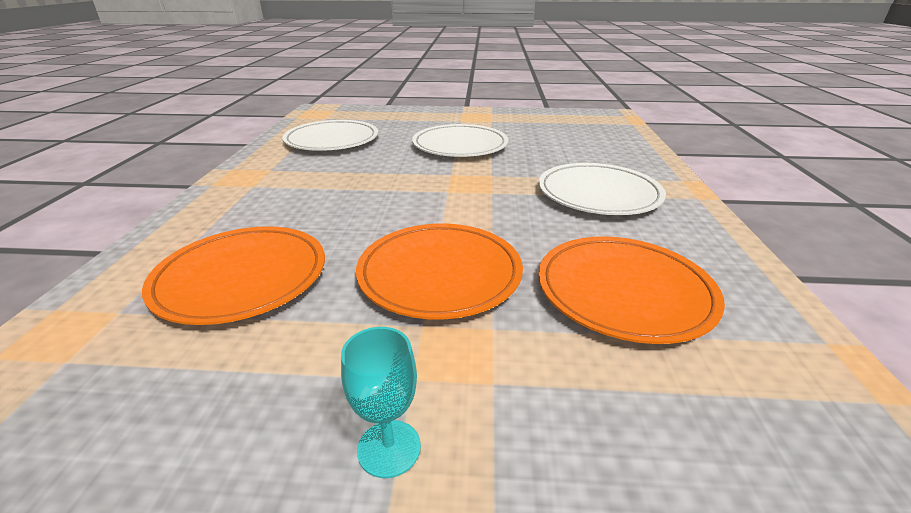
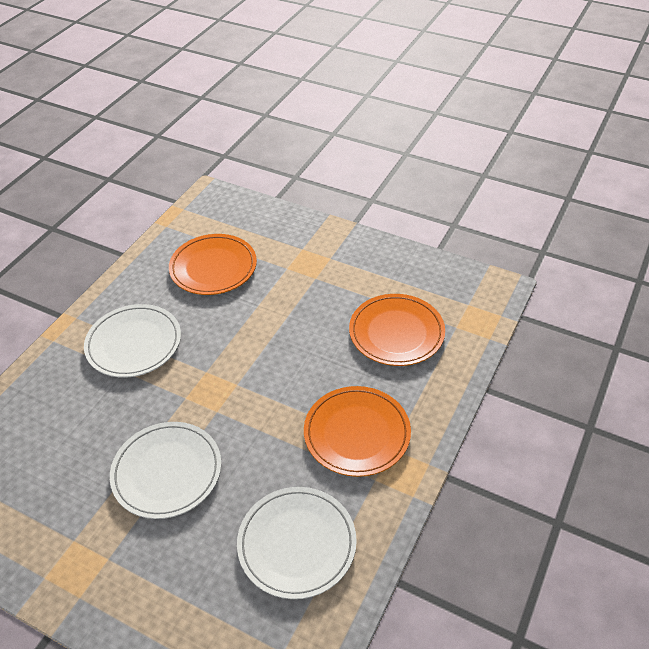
camera: 155 degrees left, 15 degrees up
(389, 448) = (347, 240): turquoise goblet -> none
(439, 274) = (291, 304): orange plate -> orange plate (357, 433)

